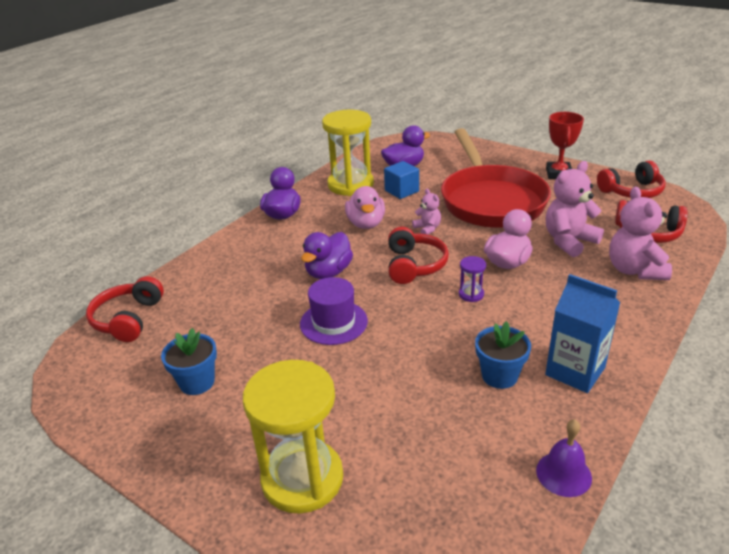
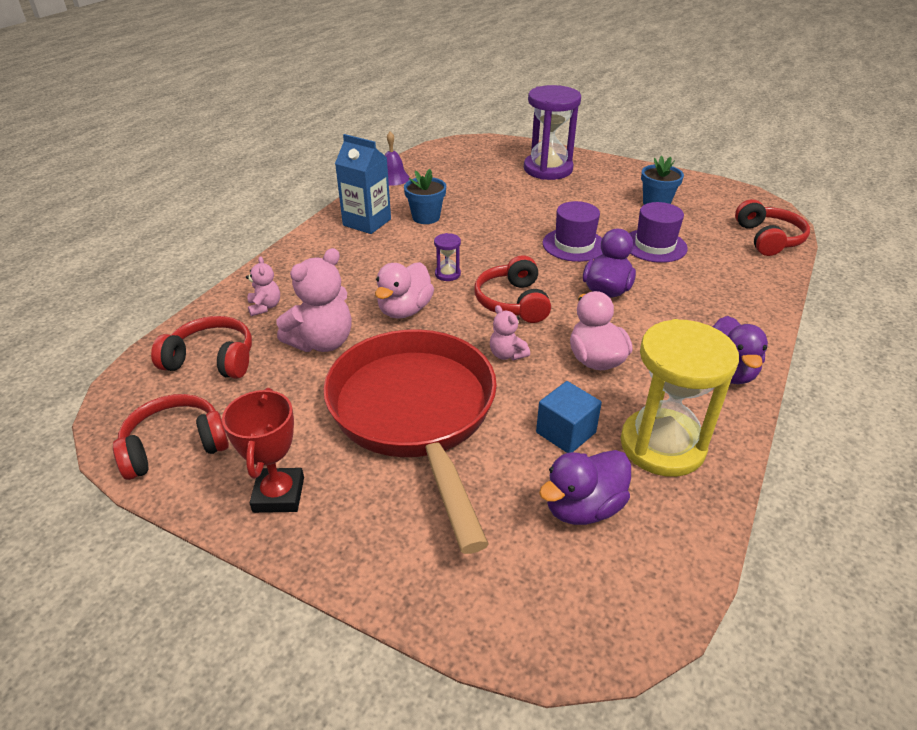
camera: 170 degrees right, 5 degrees up
(251, 317) = (654, 246): none -> purple hat
(302, 478) = (548, 169): yellow hourglass -> purple hourglass
(634, 270) = (265, 307): pink teddy bear -> pink teddy bear, size x0.53

